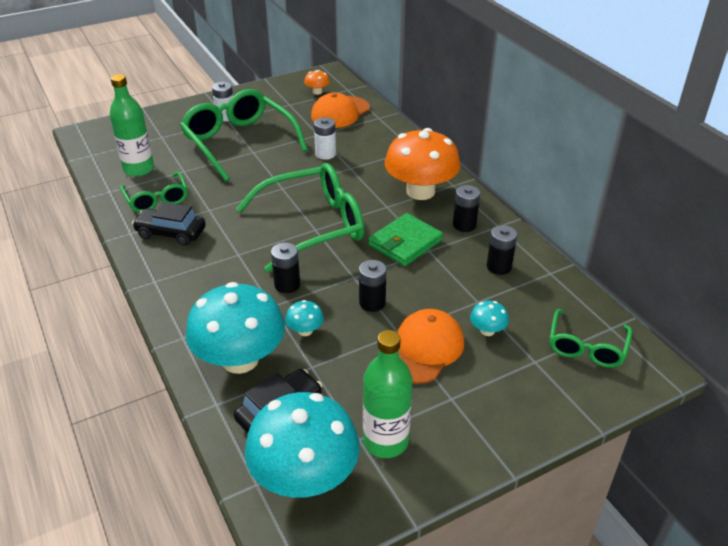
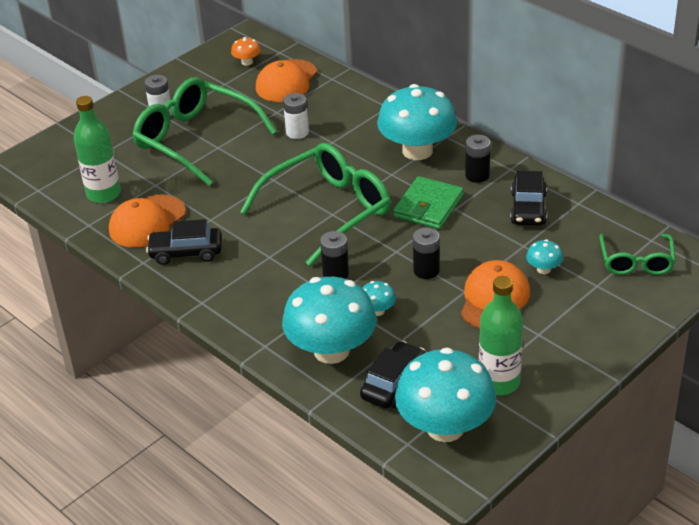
camera: 15 degrees left, 0 degrees up
(157, 199) = (147, 222): green glasses -> orange cap
(420, 191) = (417, 151): orange mushroom -> turquoise mushroom
(499, 267) = (528, 208): black battery -> black car

